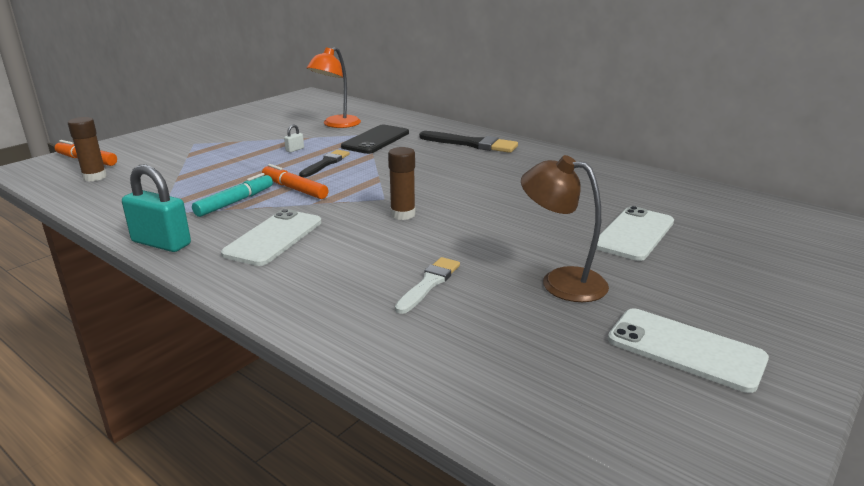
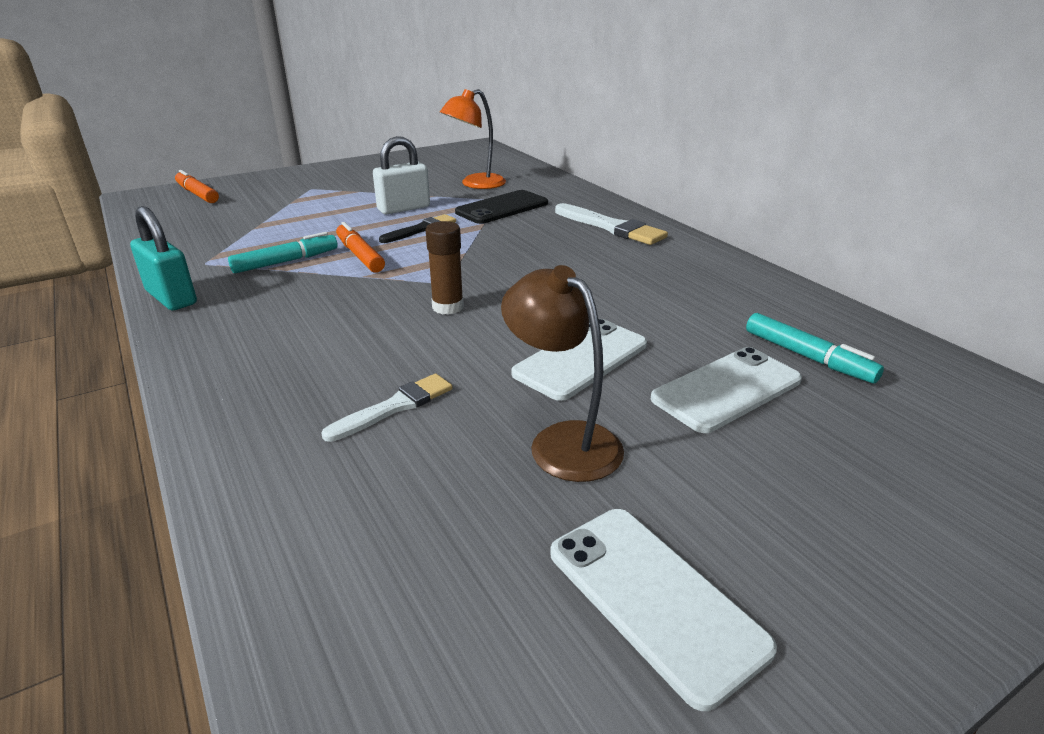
camera: 20 degrees right, 5 degrees up
(94, 177) = (186, 213): brown glue stick -> none
(274, 238) = (283, 311): white phone -> white phone (581, 359)
(295, 150) = (403, 208): white padlock -> white padlock, size x2.31
(472, 144) = (611, 227): black brush -> white brush
(665, 207) = (807, 356): none -> turquoise marker

